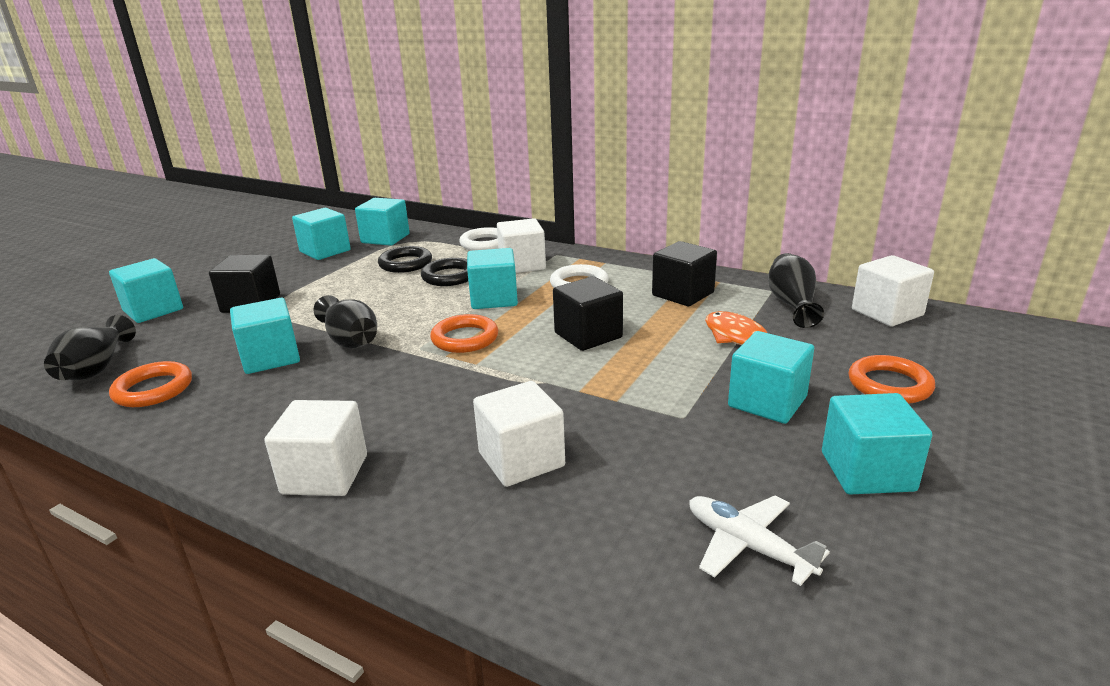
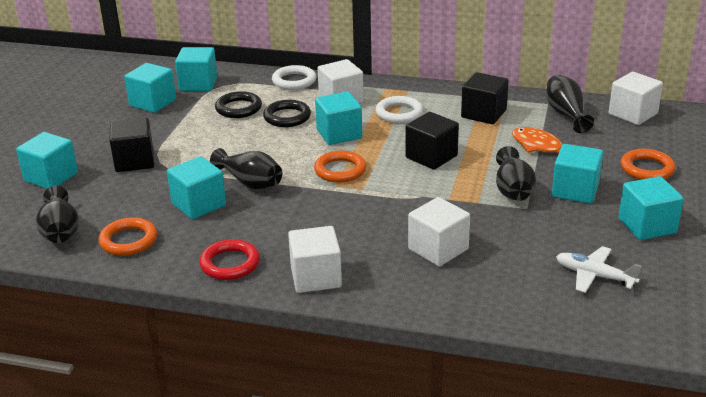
camera: 15 degrees left, 5 degrees up
(236, 437) = (230, 264): none -> red ring
(675, 390) = (513, 190): none -> black vase

